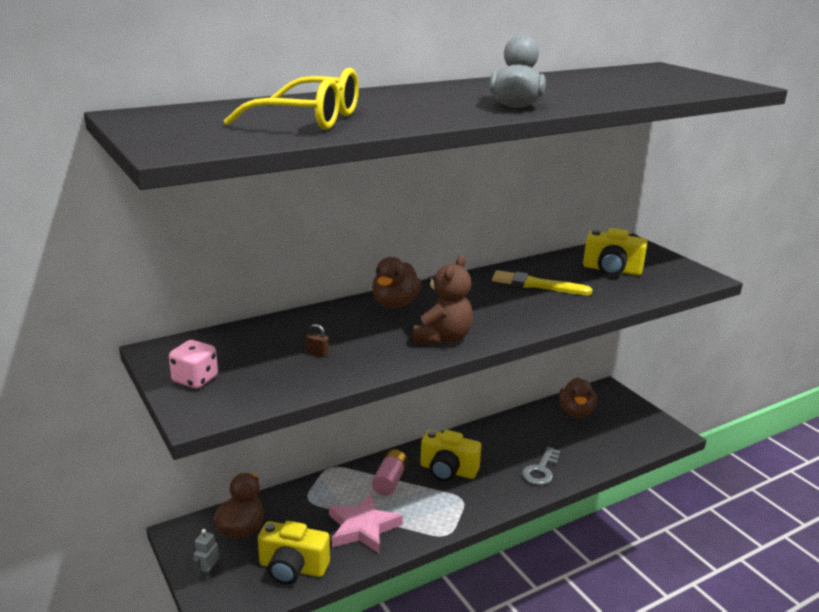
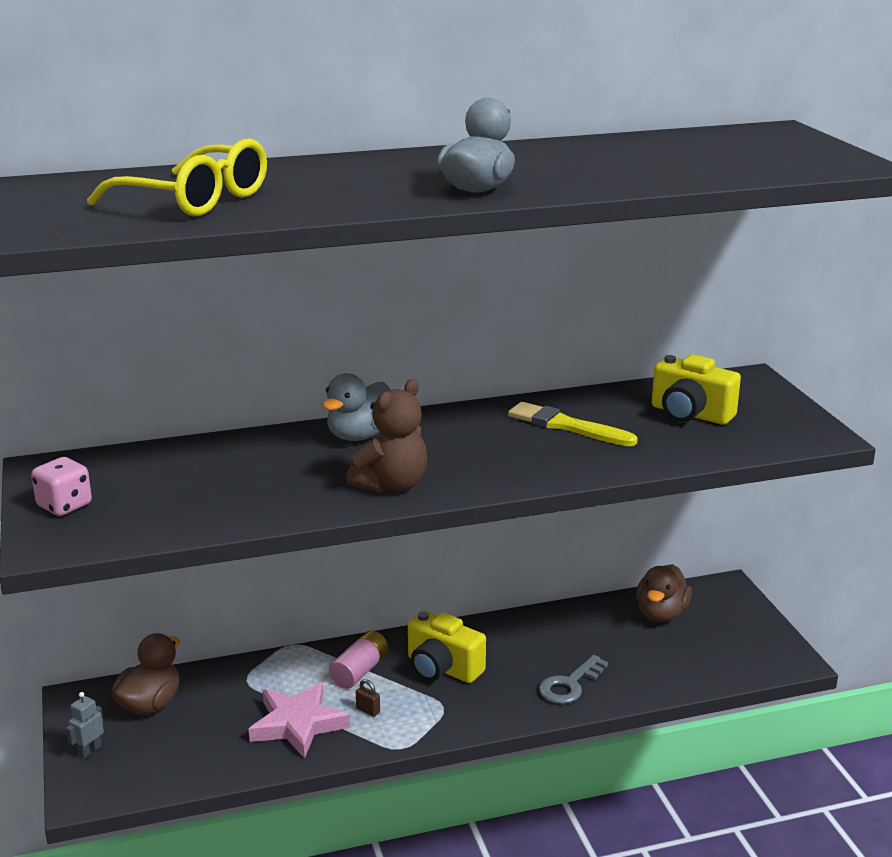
camera: 15 degrees right, 0 degrees up
(292, 568) = (191, 759): yellow camera -> none
(317, 354) = (223, 489): brown padlock -> brown padlock (368, 710)
(395, 304) = (360, 435): brown duck -> grey duck

